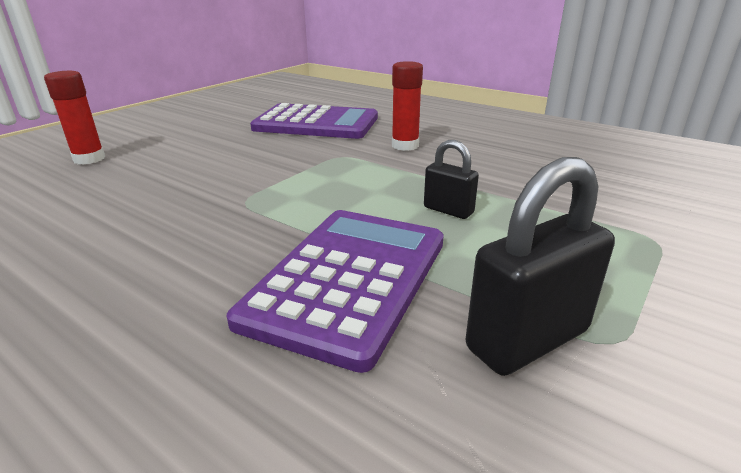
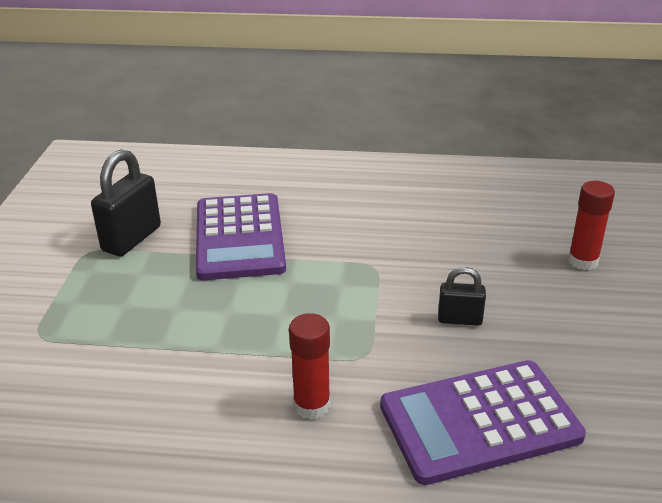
camera: 150 degrees right, 5 degrees up
(448, 210) = (207, 311): black padlock -> black padlock (459, 319)

